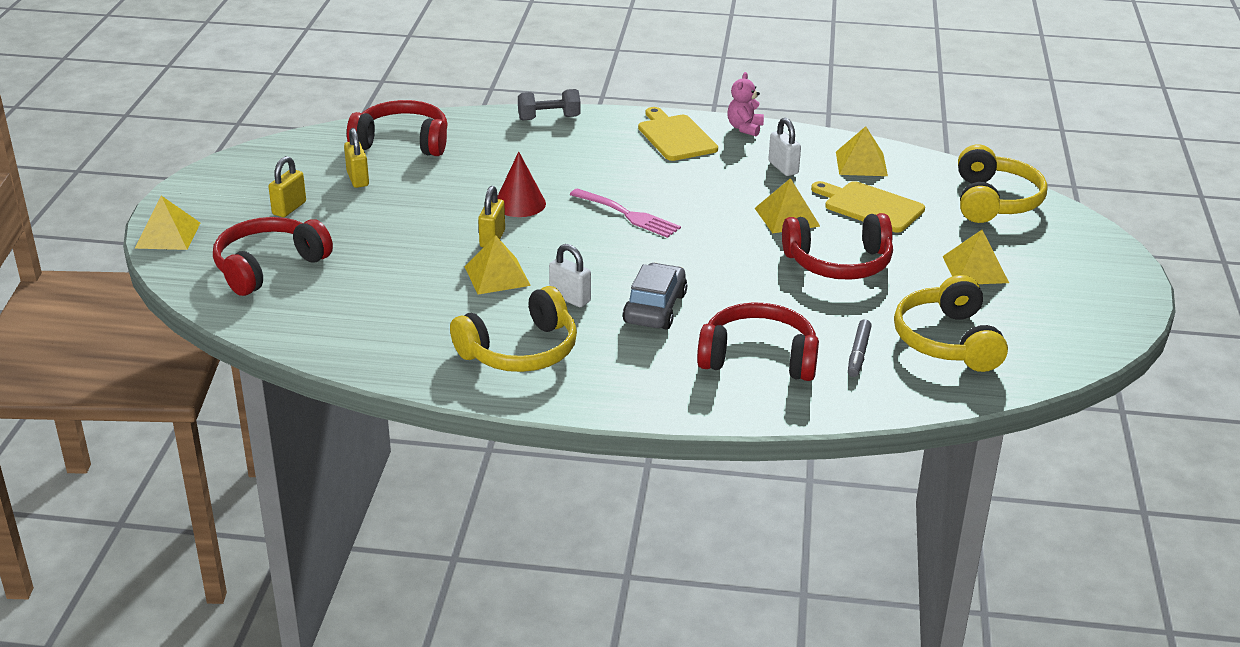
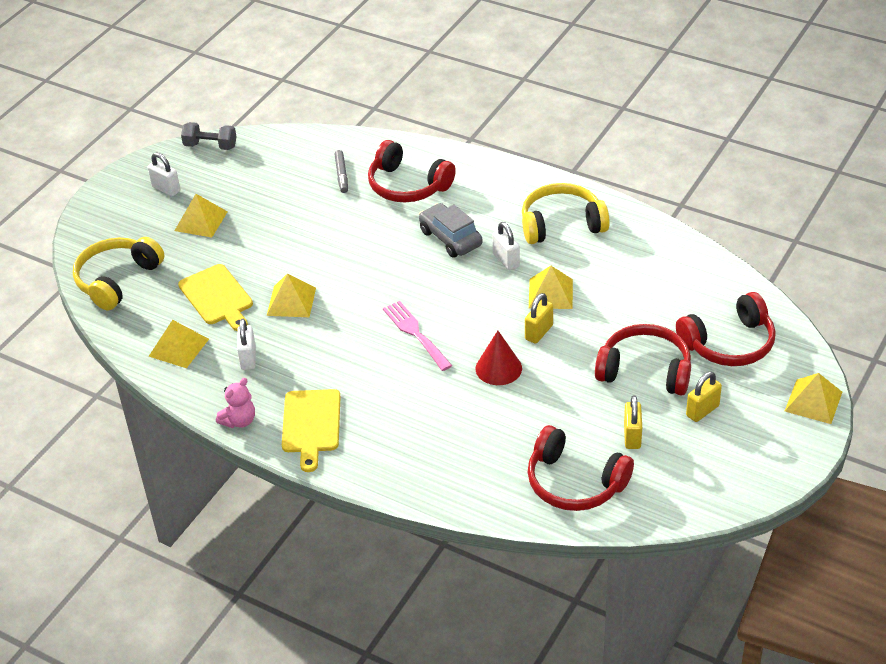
camera: 155 degrees left, 10 degrees up
(549, 118) = (414, 485): grey dumbbell -> grey dumbbell (210, 146)
(655, 308) = (450, 238): grey car -> grey car turned 105 degrees clockwise
(839, 263) = (291, 248): red headphones -> red headphones (645, 371)
(858, 353) = (341, 175): grey marker -> grey marker turned 135 degrees clockwise
(947, 341) = (277, 171): yellow headphones -> none
(1061, 293) = (166, 189): none -> white padlock

